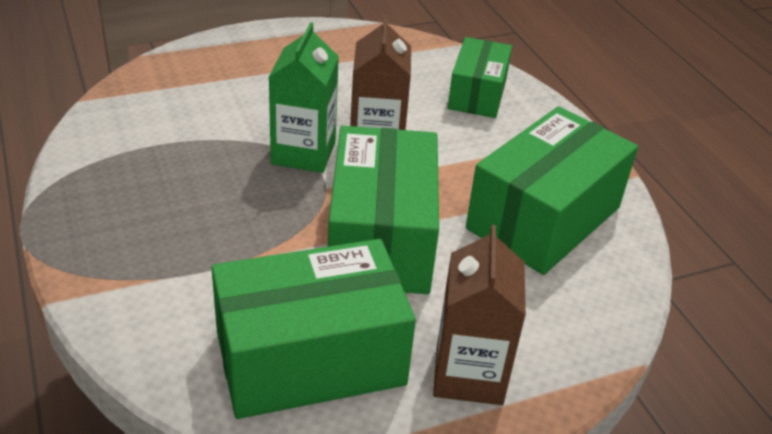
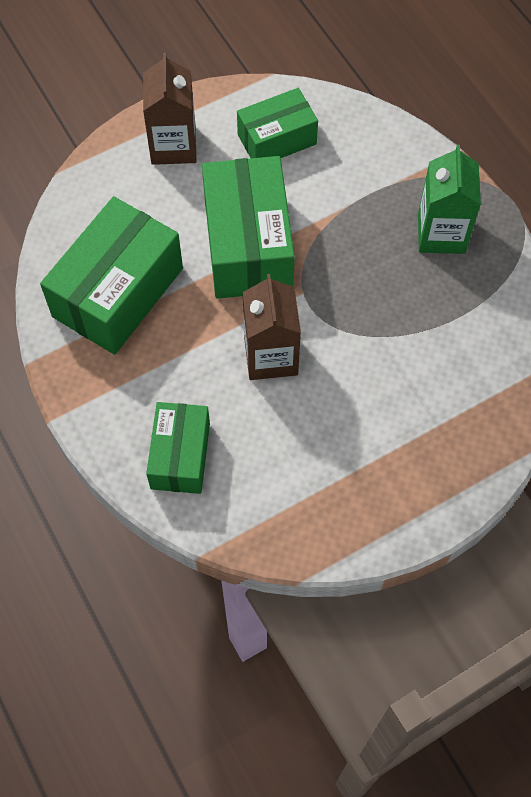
camera: 175 degrees right, 25 degrees up
(303, 153) = (333, 330): green carton -> green carton (441, 233)
(310, 358) = (277, 139): green box -> green box, size x0.61

